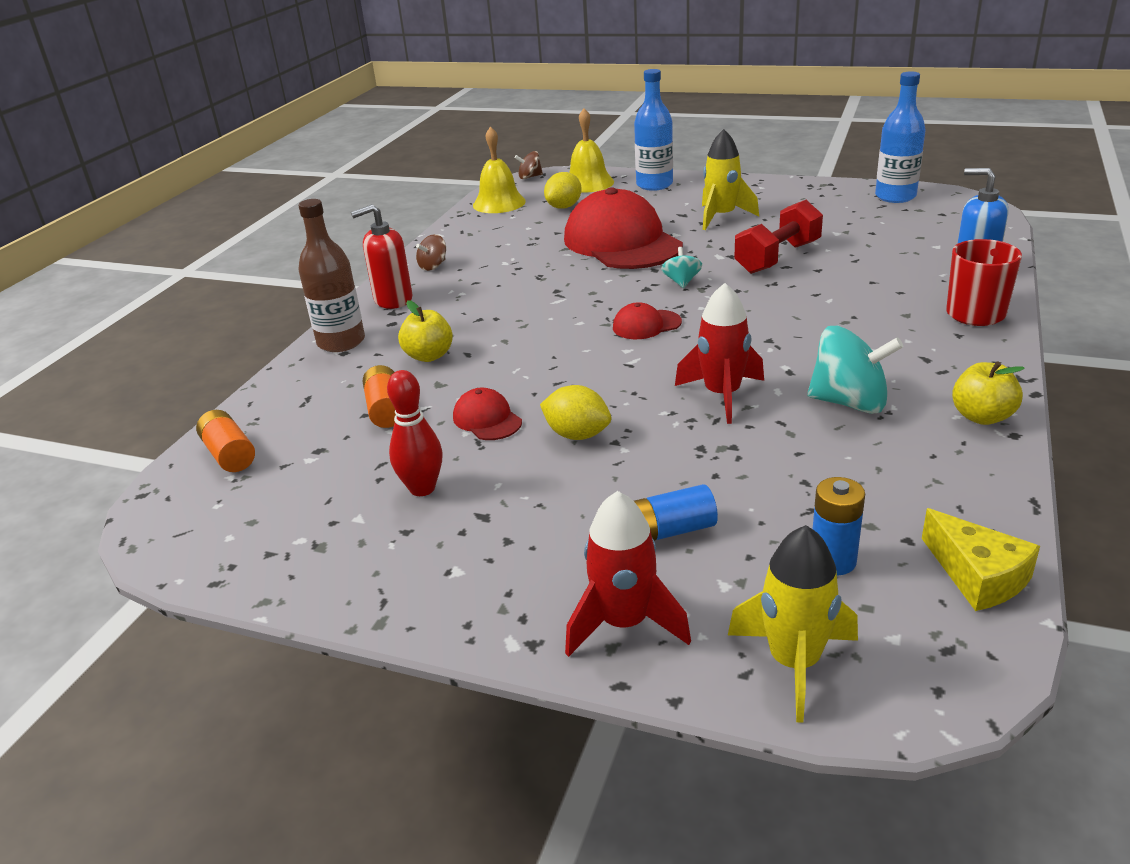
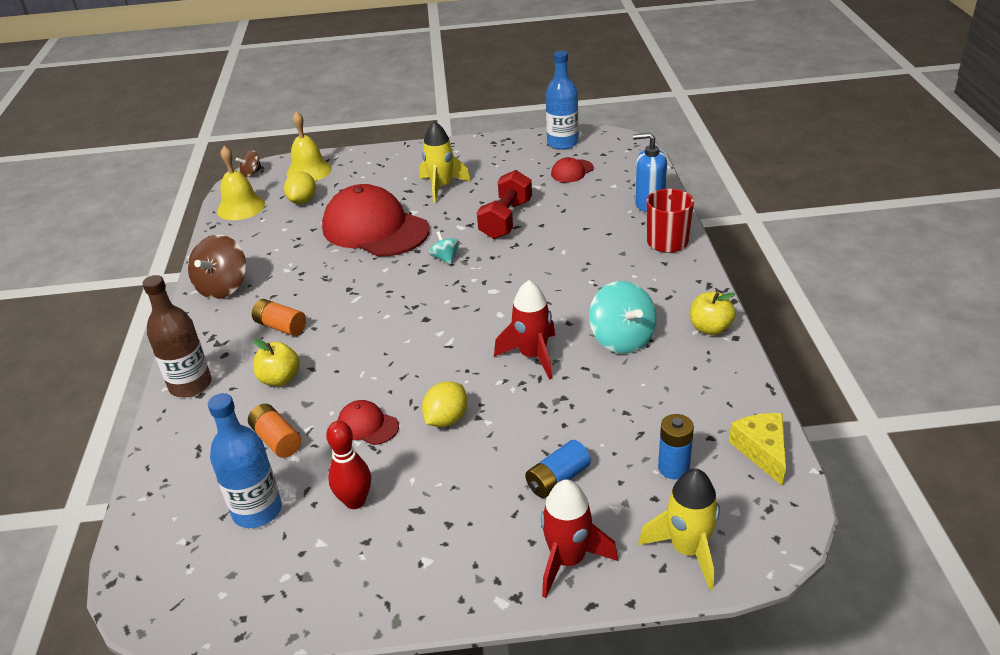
camera: 25 degrees left, 5 degrees up
(229, 454) = (165, 521): orange battery -> orange battery (281, 326)
(393, 300) = (209, 330): red soap dispenser -> none
(433, 266) = (223, 287): brown spinning top -> brown spinning top, size x1.91
(577, 435) = (446, 419): yellow lemon -> yellow lemon turned 60 degrees counterclockwise
(646, 325) = (441, 306): red cap -> red cap (572, 171)
(654, 185) = (367, 163): blue bottle -> blue bottle (257, 510)
(849, 402) = (622, 339): turquoise spinning top -> turquoise spinning top turned 75 degrees clockwise
(977, 576) = (762, 451): yellow cheese -> yellow cheese turned 135 degrees counterclockwise

